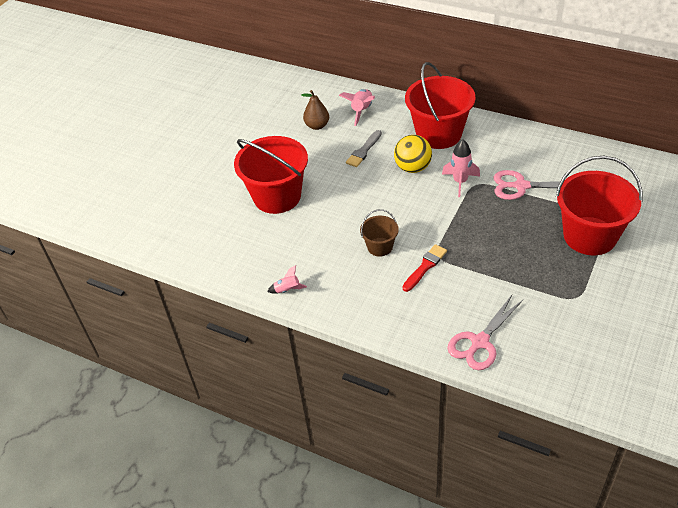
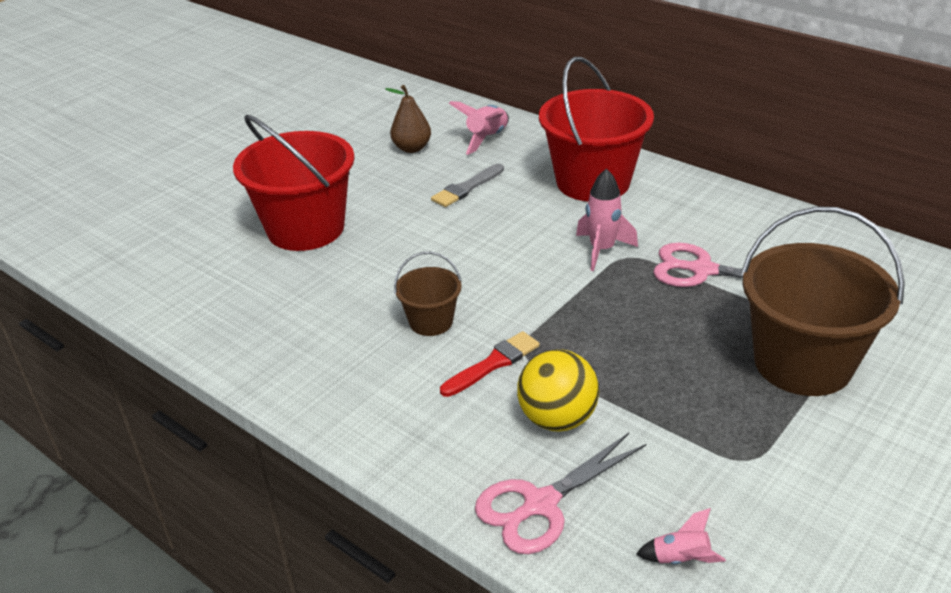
camera: 10 degrees right, 10 degrees down
(287, 290) = (251, 360): pink rocket -> pink rocket (681, 559)
(413, 168) = (533, 220): yellow ball -> yellow ball (557, 419)
(590, 236) = (802, 363): red bucket -> brown bucket

